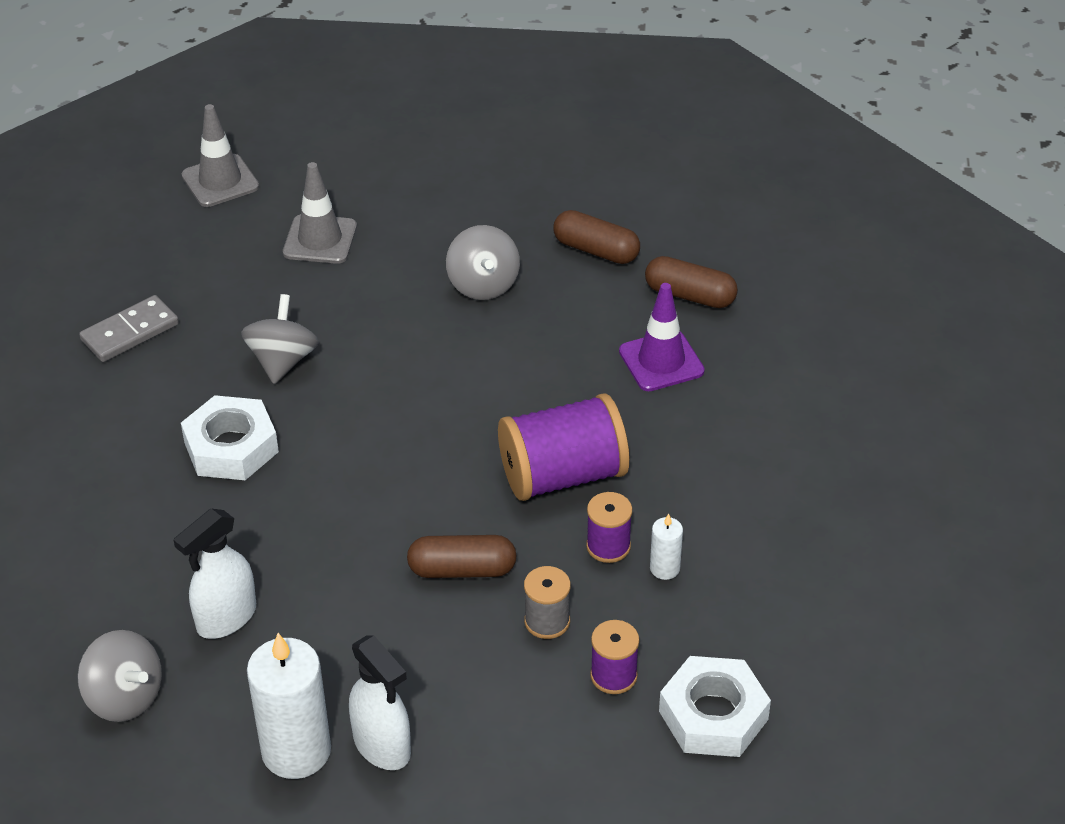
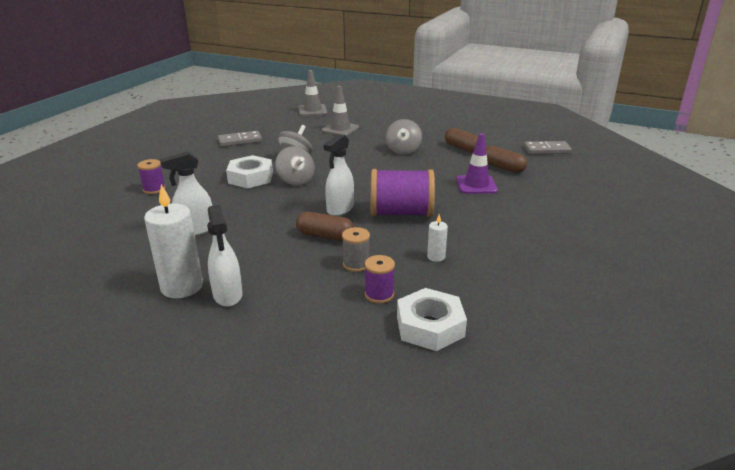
camera: 20 degrees right, 15 degrees down
(125, 697) = (121, 247): grey spinning top -> grey spinning top (296, 181)
(451, 493) = (340, 209): none -> white spray bottle
(608, 546) = (409, 242): purple spool -> purple spool (154, 189)
(752, 217) = (547, 150): none -> grey domino

